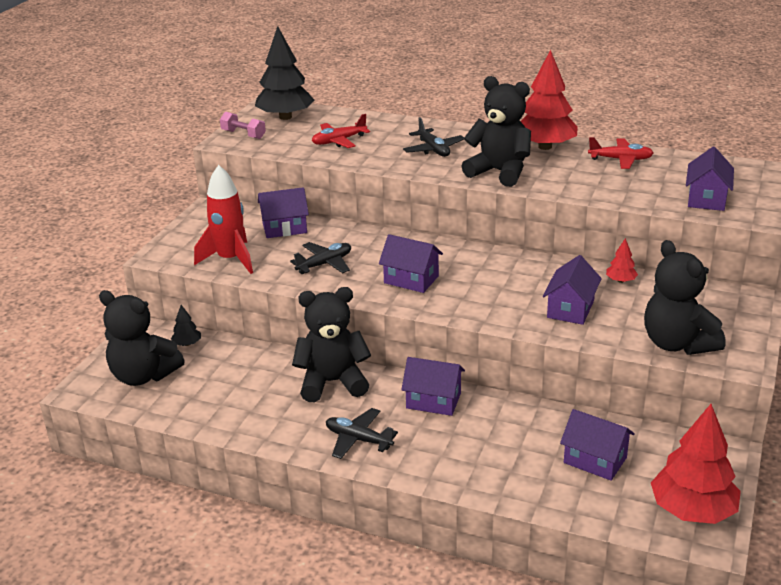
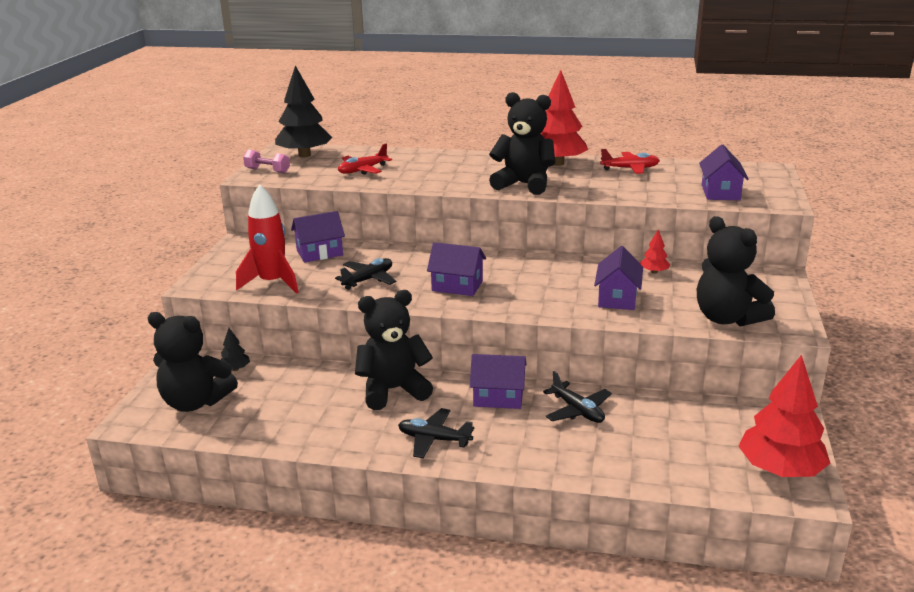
camera: 10 degrees left, 5 degrees down
(433, 149) = (455, 171): black plane -> black plane (577, 410)
(595, 460) = (671, 434): purple house -> none

